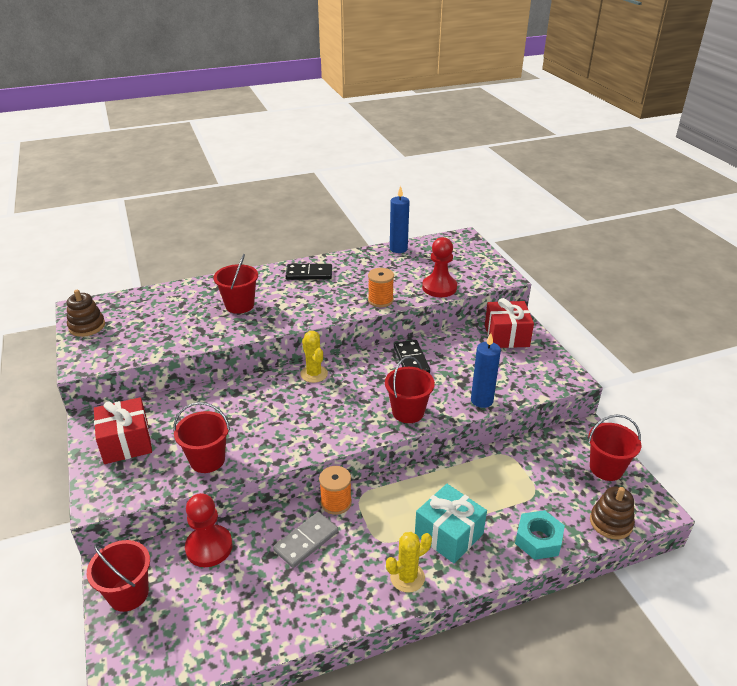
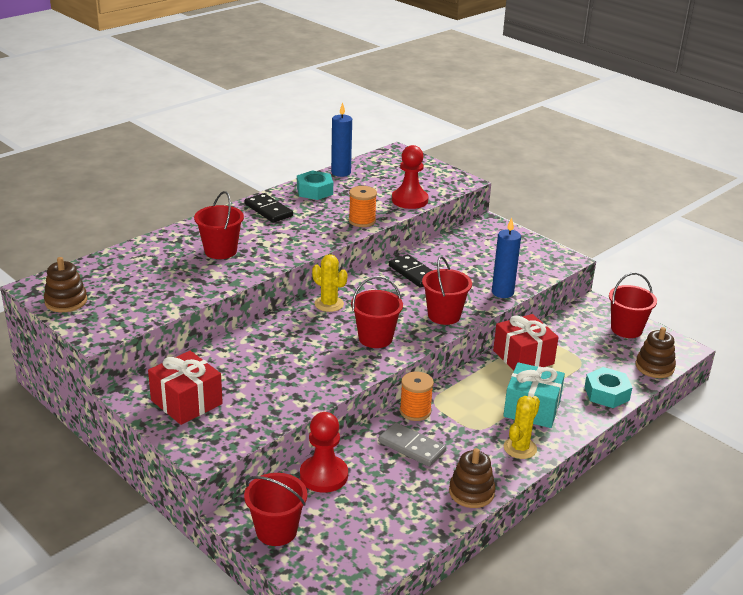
camera: 25 degrees left, 5 degrees down
(207, 460) = (285, 396): red bucket -> red bucket (375, 338)
(306, 541) = (411, 447): grey domino -> grey domino turned 75 degrees counterclockwise
(309, 274) = (268, 210): black domino -> black domino turned 75 degrees clockwise
(326, 614) = (471, 492): none -> brown stacking toy
(362, 262) = (314, 191): none -> turquoise nut
(506, 336) = (486, 236): red gift -> red gift (523, 357)

